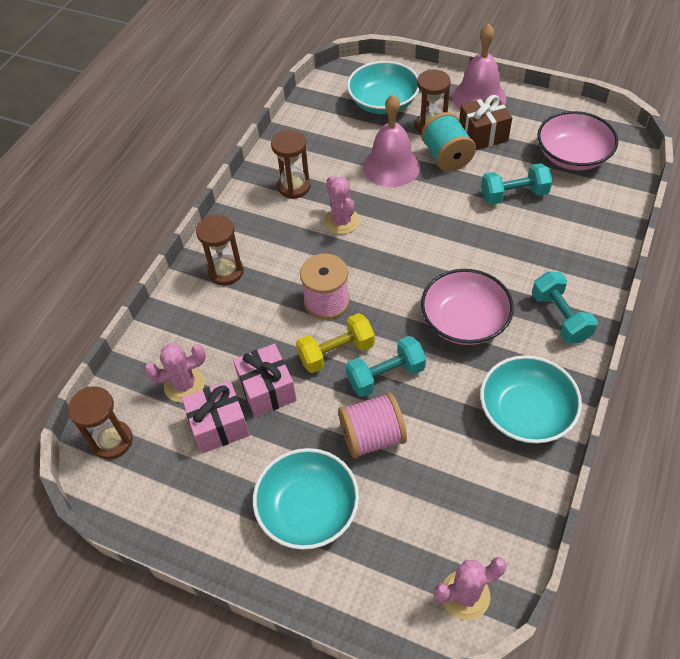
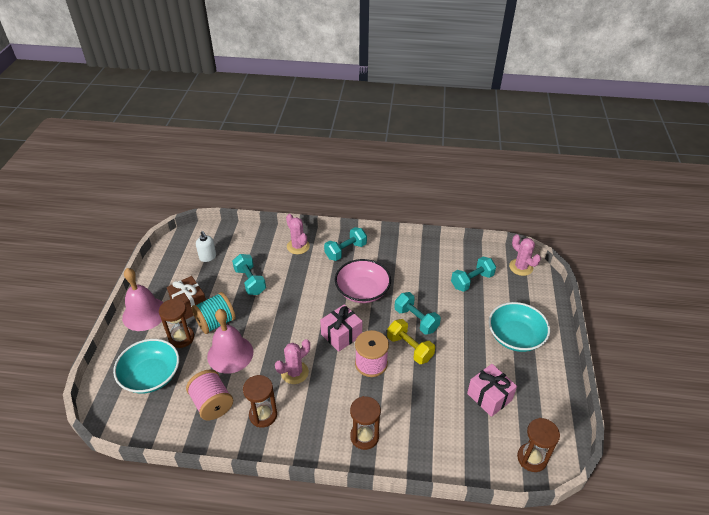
camera: 110 degrees left, 10 degrees down
(184, 385) = (470, 429): pink cactus -> pink cactus (298, 246)
(267, 390) = (452, 378): pink gift -> pink gift (341, 335)
(372, 437) = (458, 318): pink spool -> pink spool (212, 404)
(448, 488) = (472, 281): none -> turquoise dumbbell
(525, 412) = (413, 258): turquoise bowl -> none
(572, 156) = (208, 257): pink bowl -> white soap dispenser

